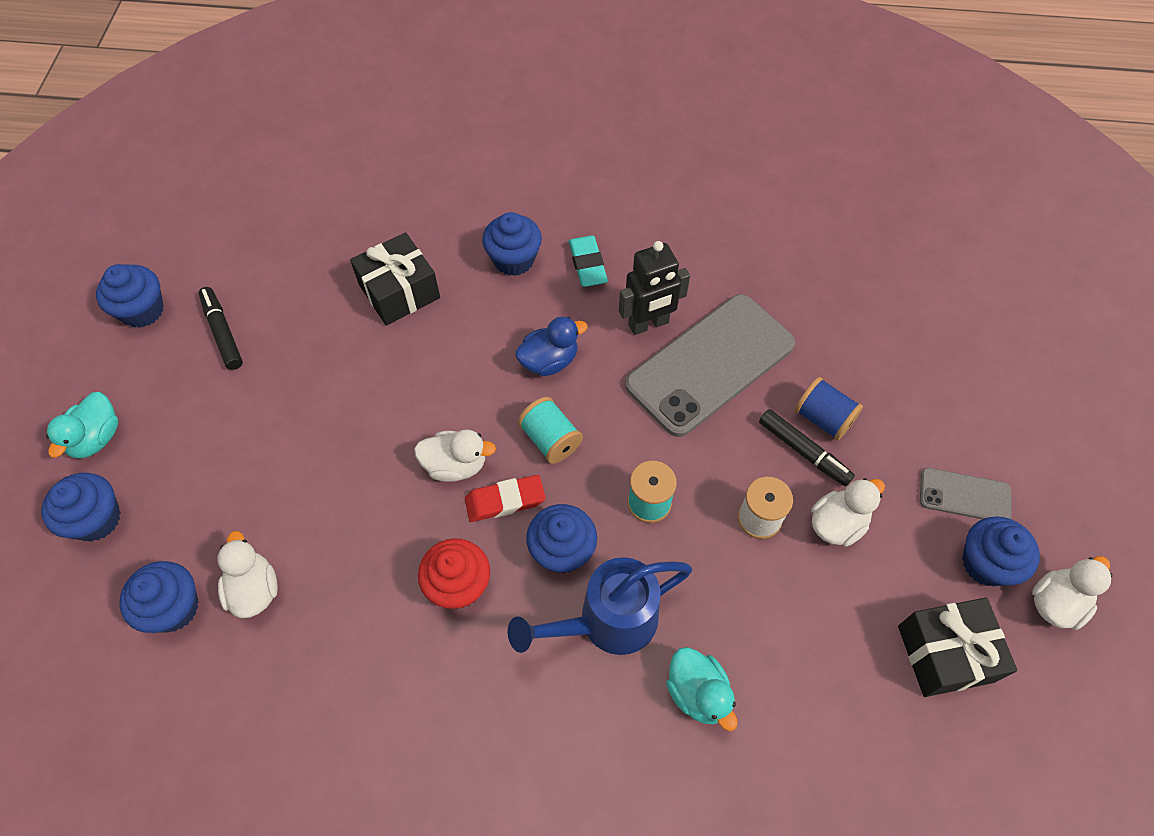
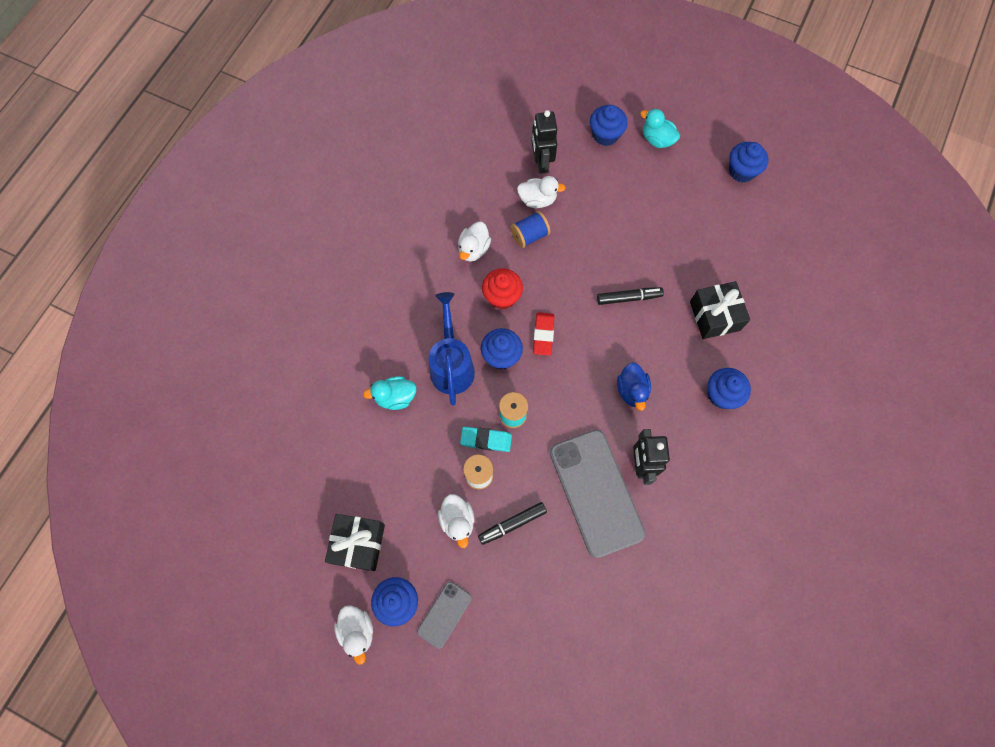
camera: 110 degrees right, 10 degrees up
(173, 608) = (541, 163): blue cupcake -> black robot
(222, 332) = (712, 210): black marker -> black marker (628, 298)
(455, 465) = (576, 315): white duck -> white duck (473, 249)
(550, 439) = (574, 373): turquoise spool -> none
(587, 264) = (704, 442): turquoise eraser -> turquoise eraser (486, 440)
(823, 418) = (531, 549): blue spool -> blue spool (529, 235)

